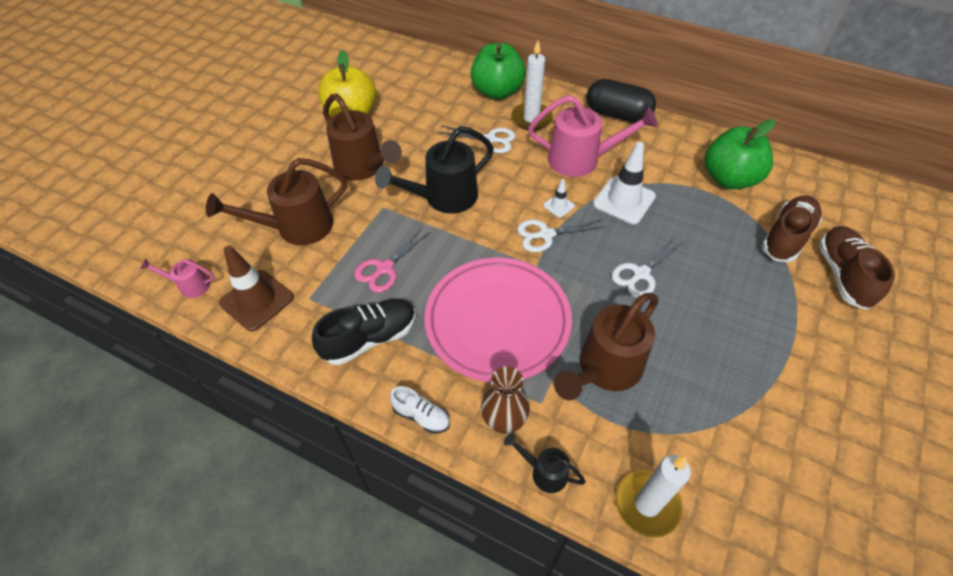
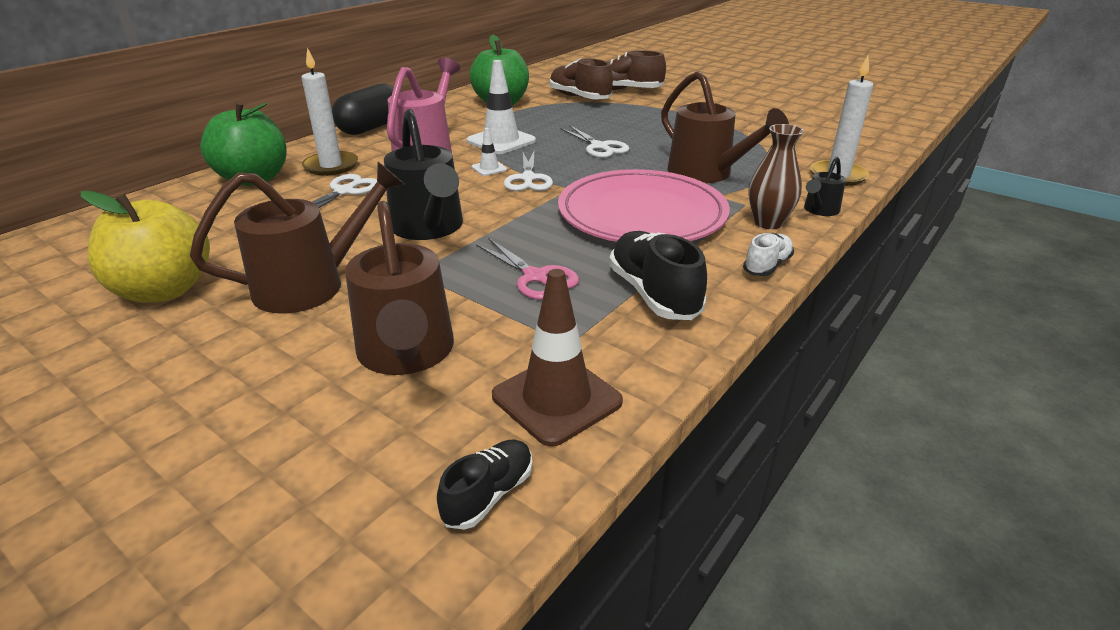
camera: 80 degrees left, 20 degrees down
(190, 285) = (488, 495): pink watering can -> black shoe

